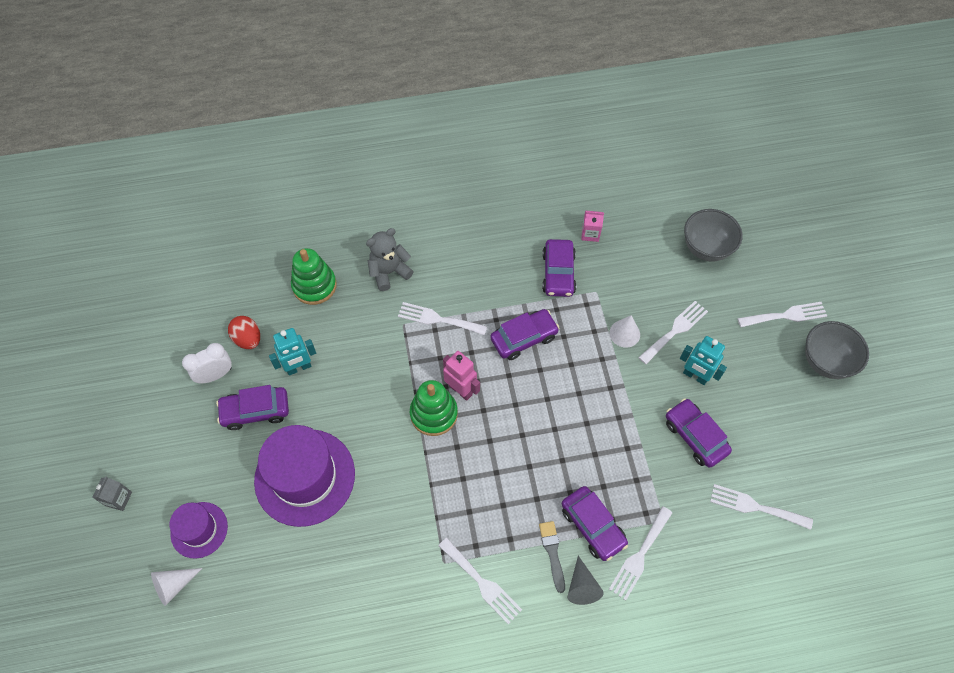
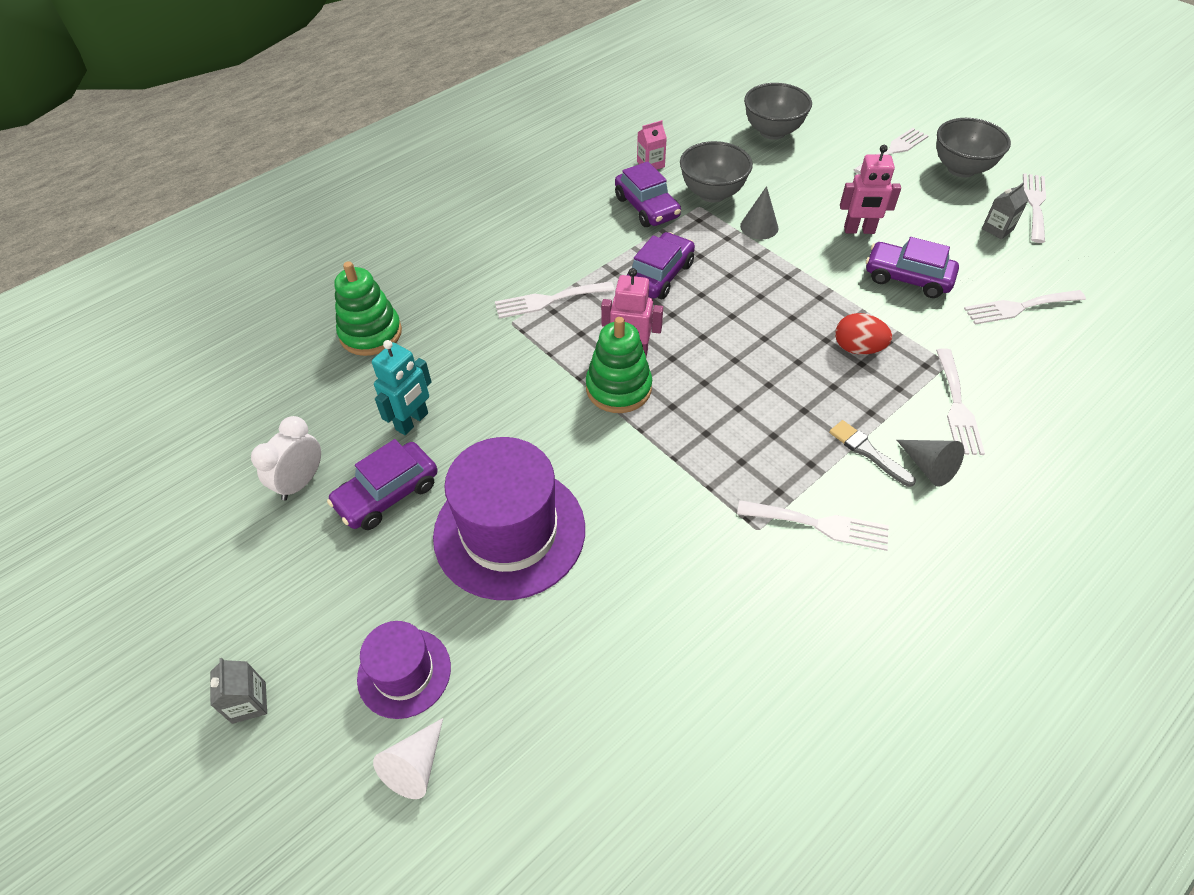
camera: 30 degrees left, 10 degrees down
(248, 339) = (320, 424): red egg -> red egg (857, 348)
(389, 272) = (455, 283): grey teddy bear -> none
(592, 526) = (885, 405): purple car -> none
(614, 285) = (712, 193): none -> grey bowl
(624, 333) = (759, 227): white cone -> grey cone
(675, 330) = (805, 204): white fork -> white fork (1034, 204)
(695, 376) = (859, 230): turquoise robot -> pink robot
(802, 432) = (997, 229): none -> grey carton

